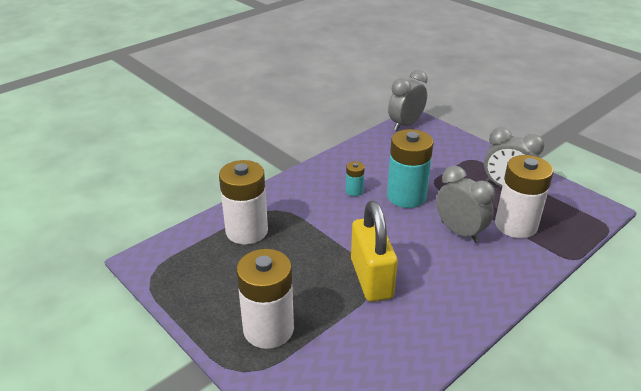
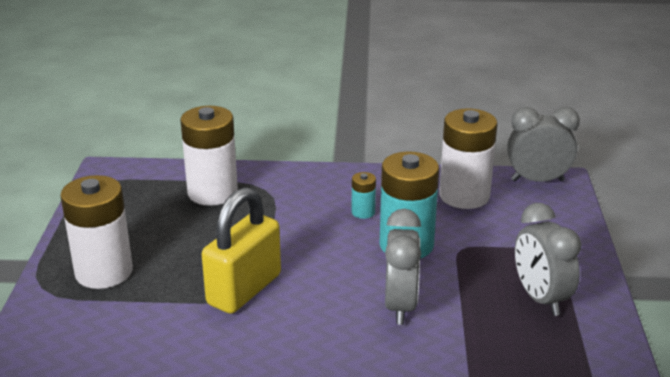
camera: 45 degrees right, 5 degrees down
(515, 225) = (476, 338): white battery -> white battery (464, 196)

